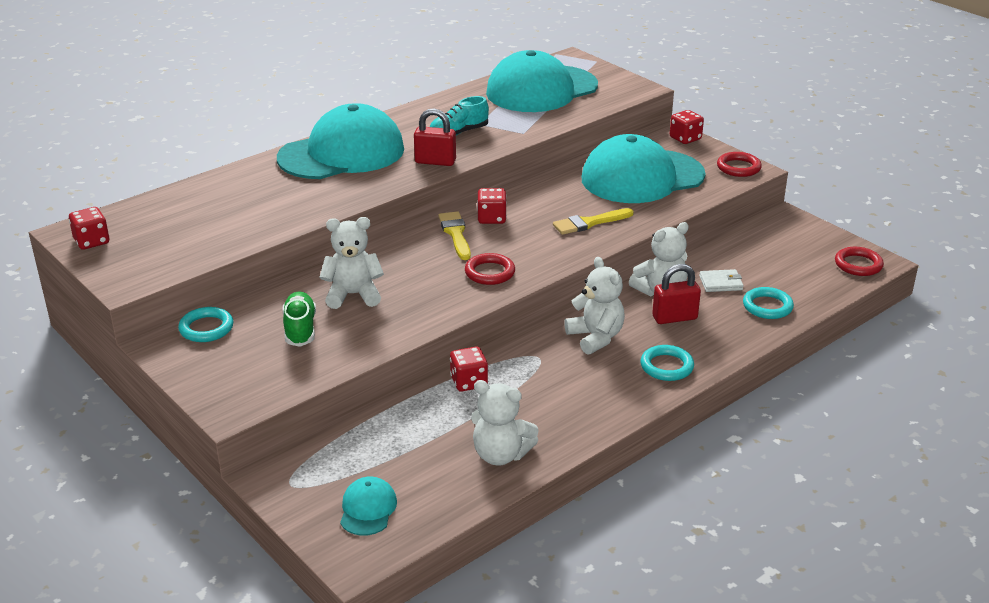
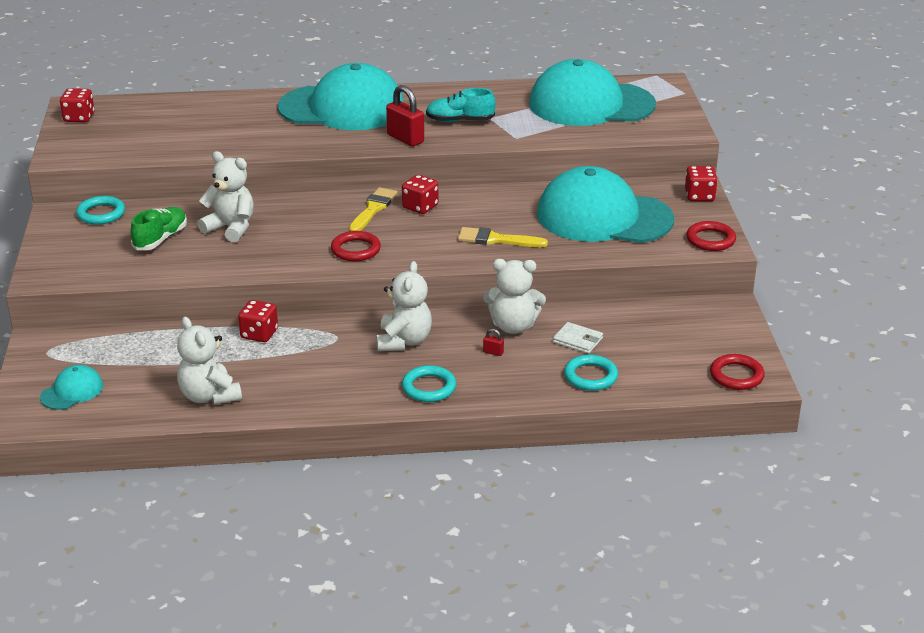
camera: 35 degrees right, 0 degrees up
(674, 318) = (493, 352): red padlock -> red padlock, size x0.43

